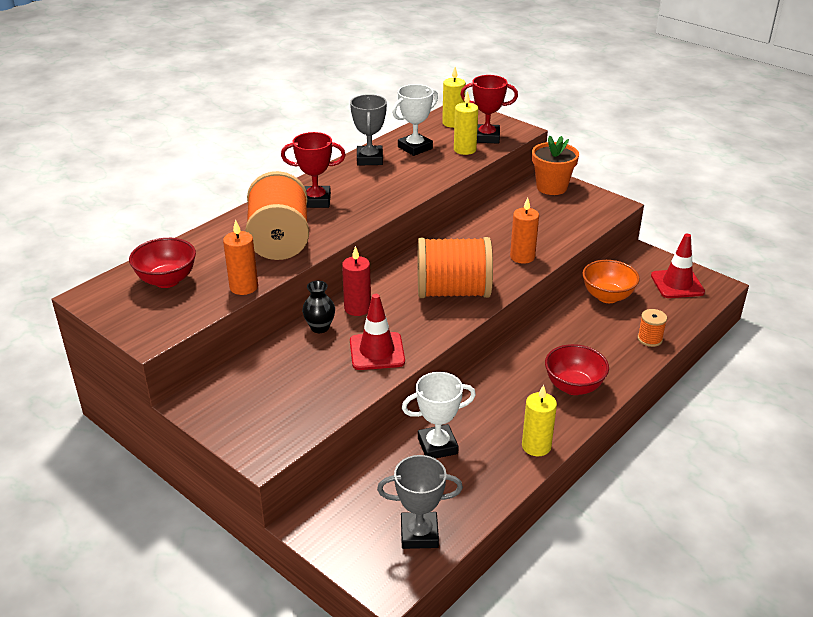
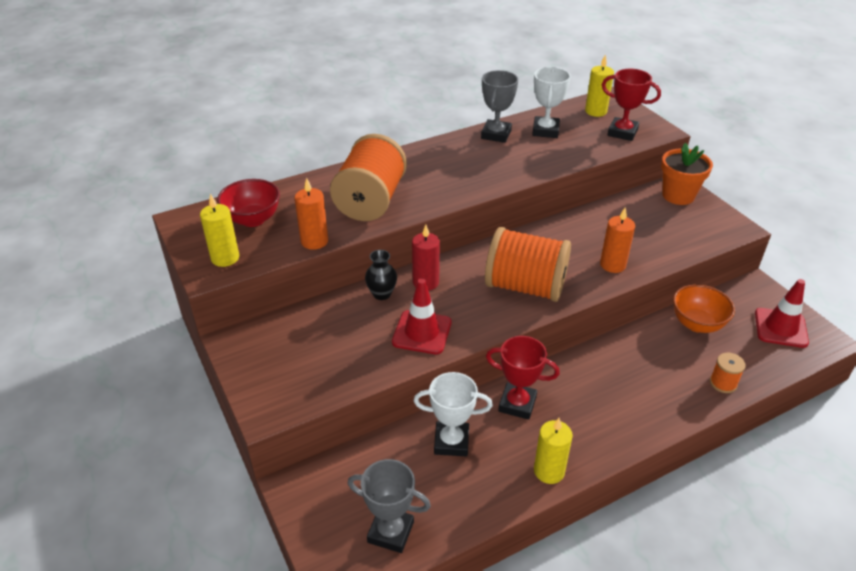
camera: 20 degrees right, 5 degrees up
(316, 201) = (424, 167): red trophy -> red trophy (517, 404)
(415, 148) = (545, 131): white trophy -> white trophy turned 60 degrees counterclockwise
(465, 150) = (594, 141): yellow candle -> yellow candle (225, 258)
(573, 386) = (617, 415): red bowl -> none

